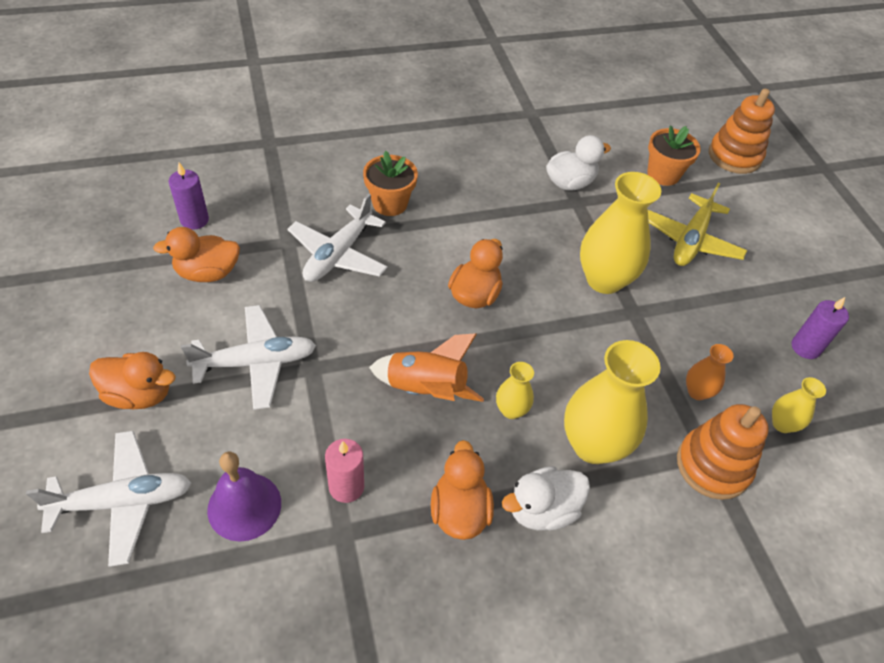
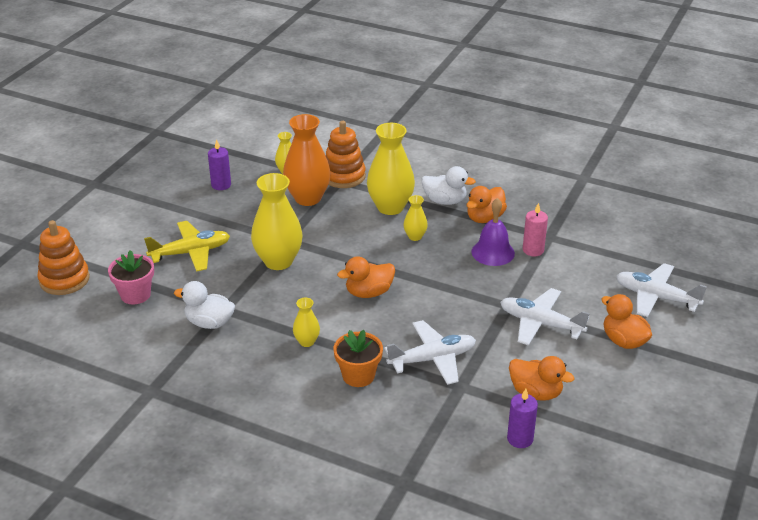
camera: 135 degrees left, 15 degrees down
(244, 506) = (591, 267): purple bell -> purple bell (493, 252)
(426, 389) = (451, 265): orange rocket -> none
(469, 210) = (307, 342): none -> yellow vase
(663, 174) = (135, 294): orange flower pot -> pink flower pot
(697, 392) = (308, 198): orange vase -> orange vase, size x2.04

